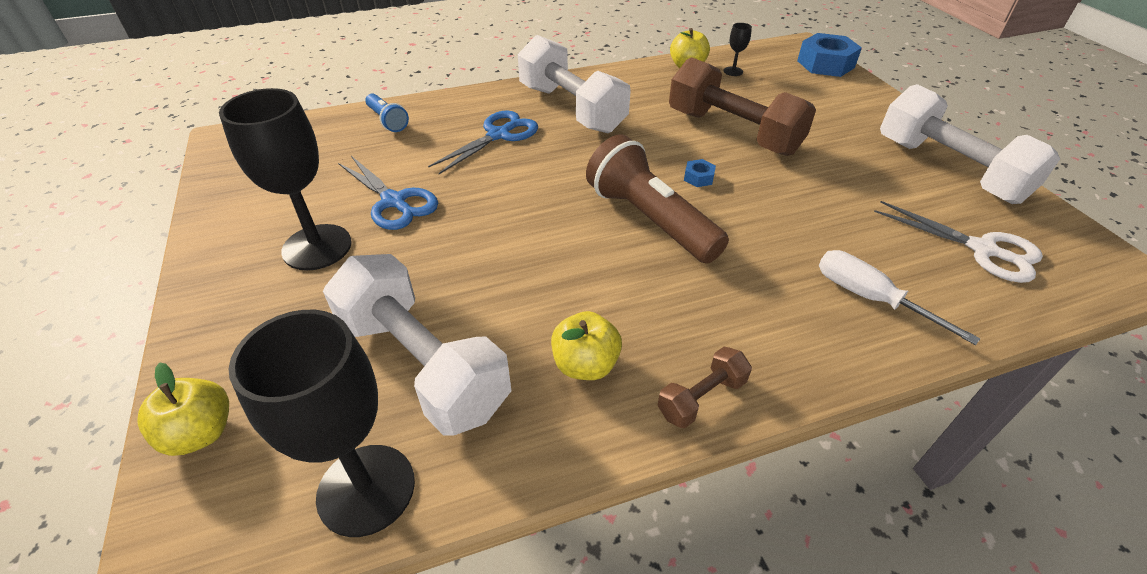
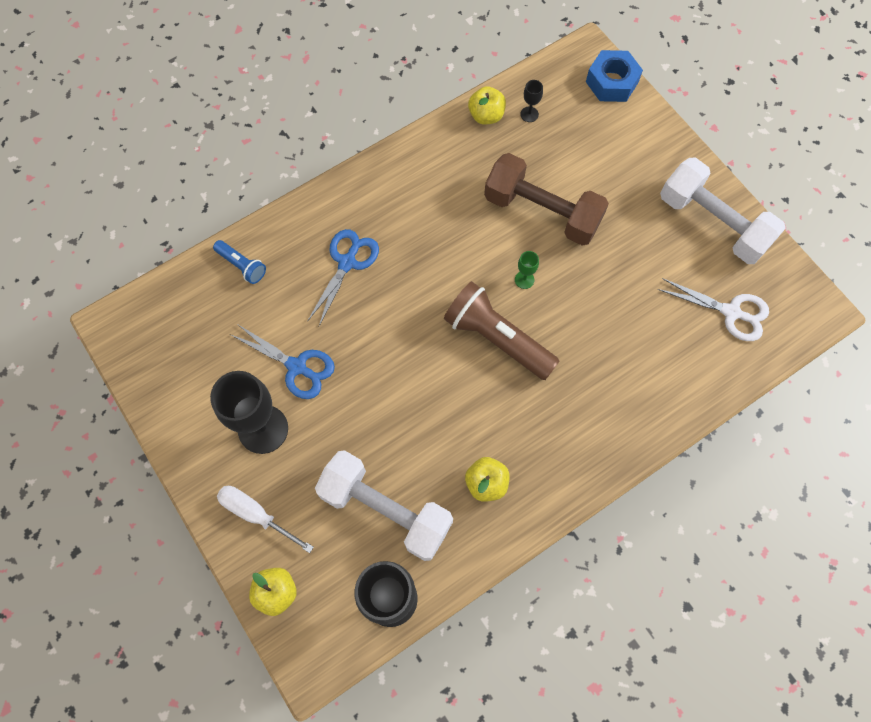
camera: 15 degrees left, 25 degrees up
(571, 109) = (397, 209): white dumbbell -> none
(698, 178) = (524, 280): blue nut -> green goblet
(701, 398) = (561, 489): brown dumbbell -> none
(870, 298) = (656, 380): white screwdriver -> white screwdriver (256, 514)

